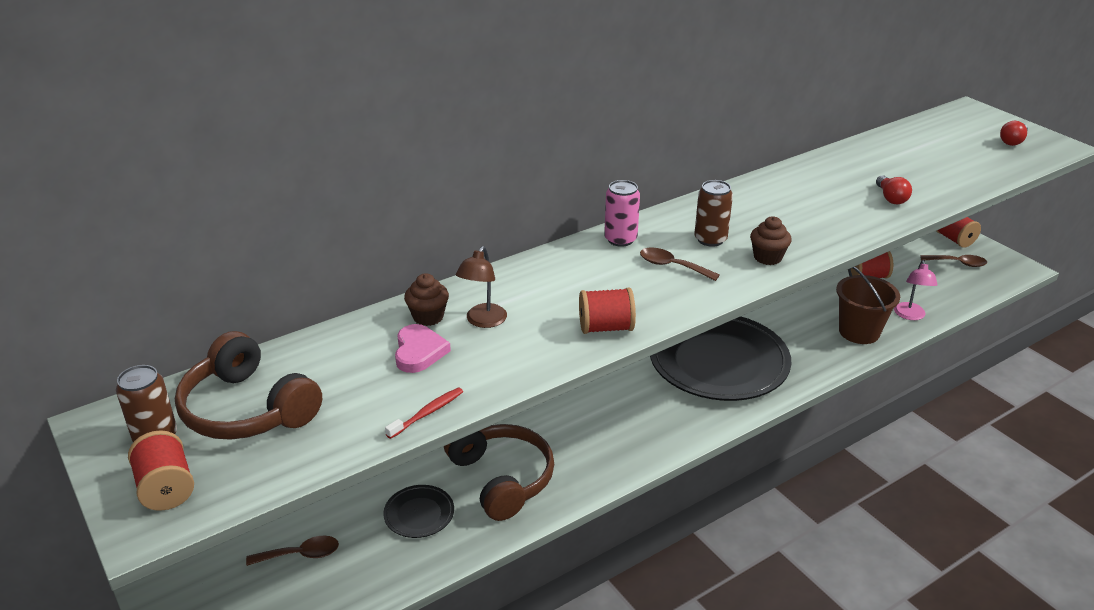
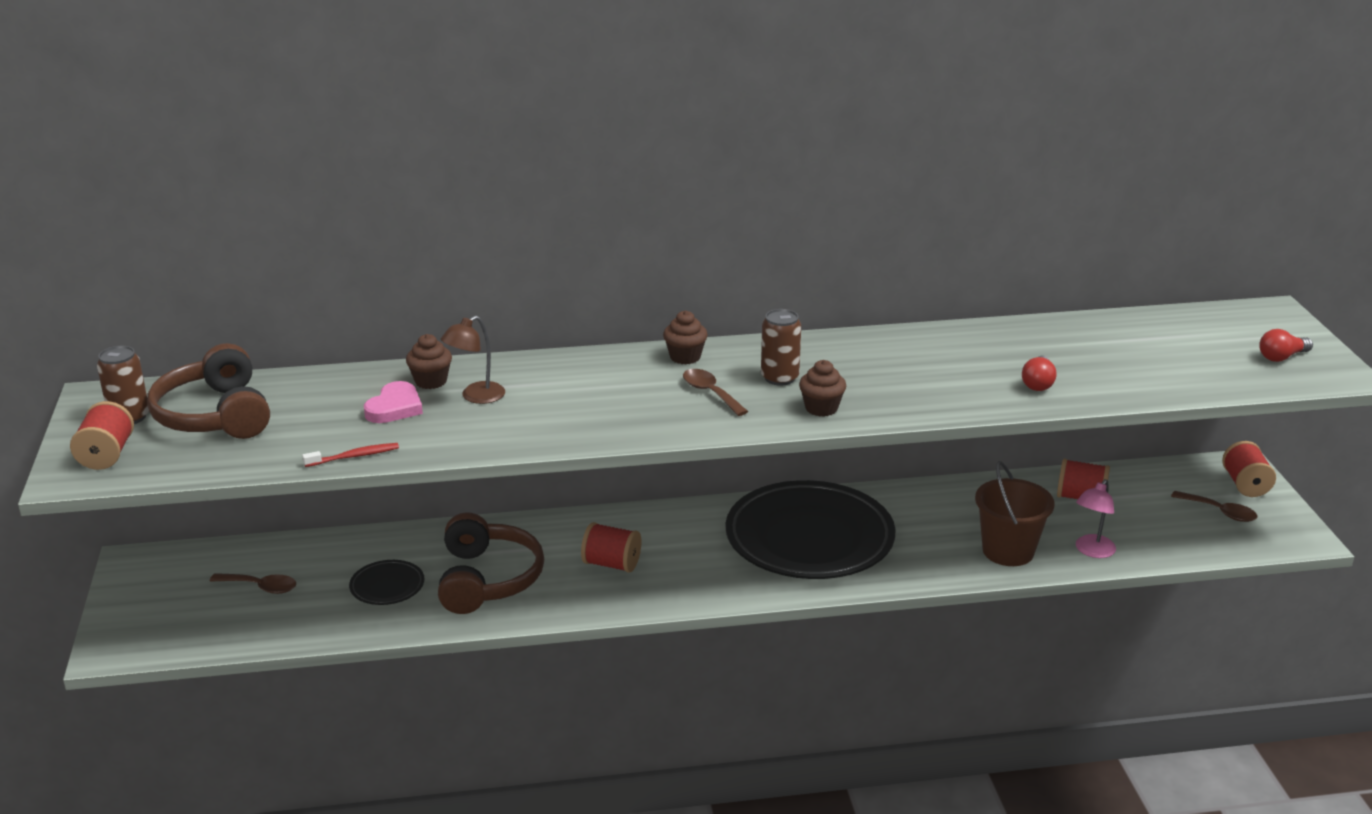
camera: 25 degrees right, 5 degrees down
(605, 328) = (583, 430): red spool -> red spool (611, 564)
(620, 239) = (685, 357): pink can -> brown cupcake

